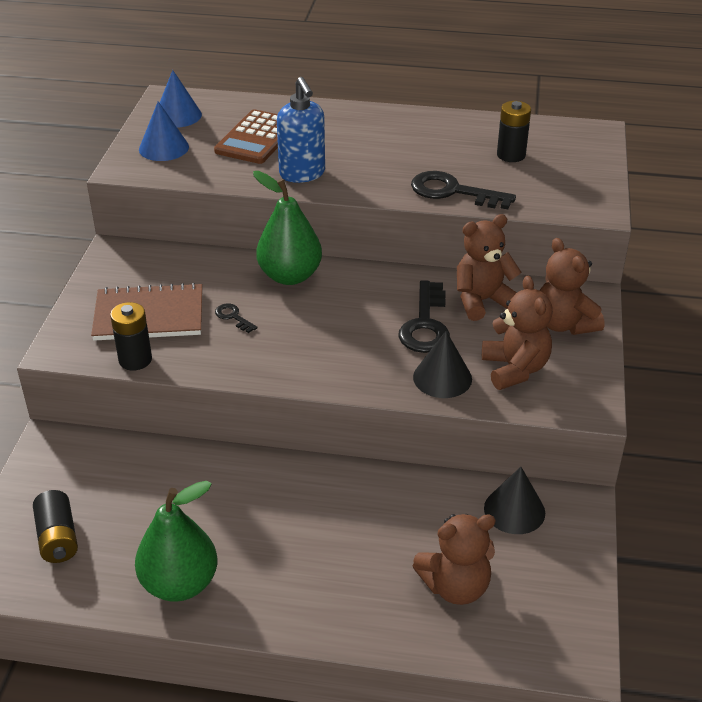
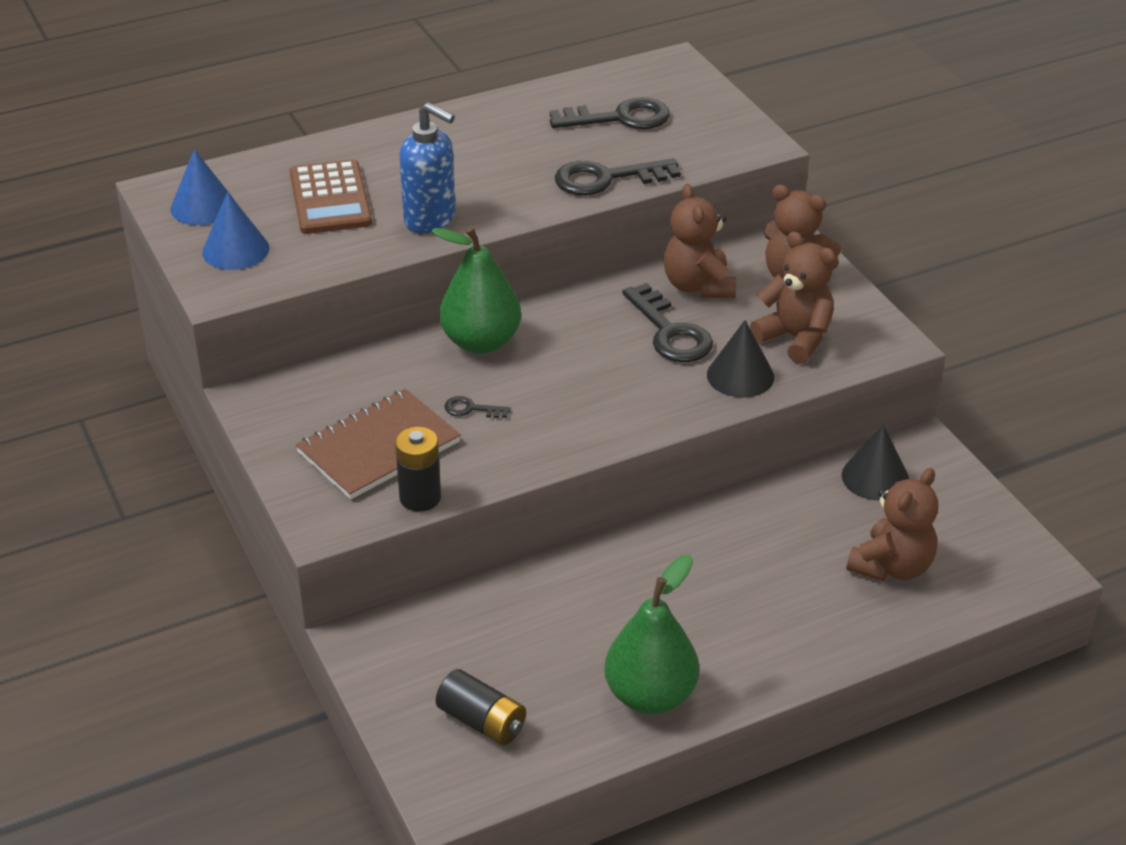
camera: 35 degrees left, 0 degrees up
(482, 301) = (698, 286): brown teddy bear -> brown teddy bear turned 45 degrees counterclockwise
(511, 155) = (619, 118): black battery -> black key

